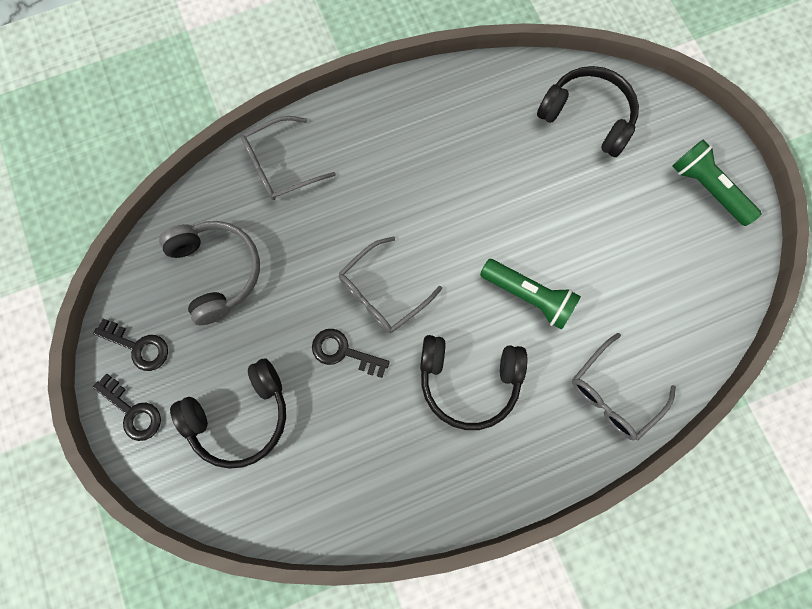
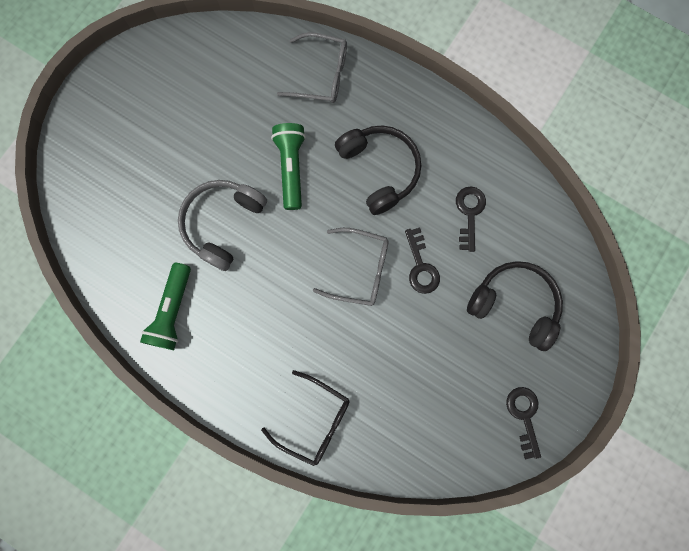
camera: 125 degrees left, 5 degrees up
(133, 411) = (567, 382): black key -> black key (469, 213)
(218, 272) = (430, 402): grey headphones -> grey headphones (223, 224)
(281, 165) = (314, 419): grey glasses -> black glasses
(587, 117) = (115, 212): black headphones -> none
(707, 189) = (122, 95): green flashlight -> green flashlight (173, 311)

